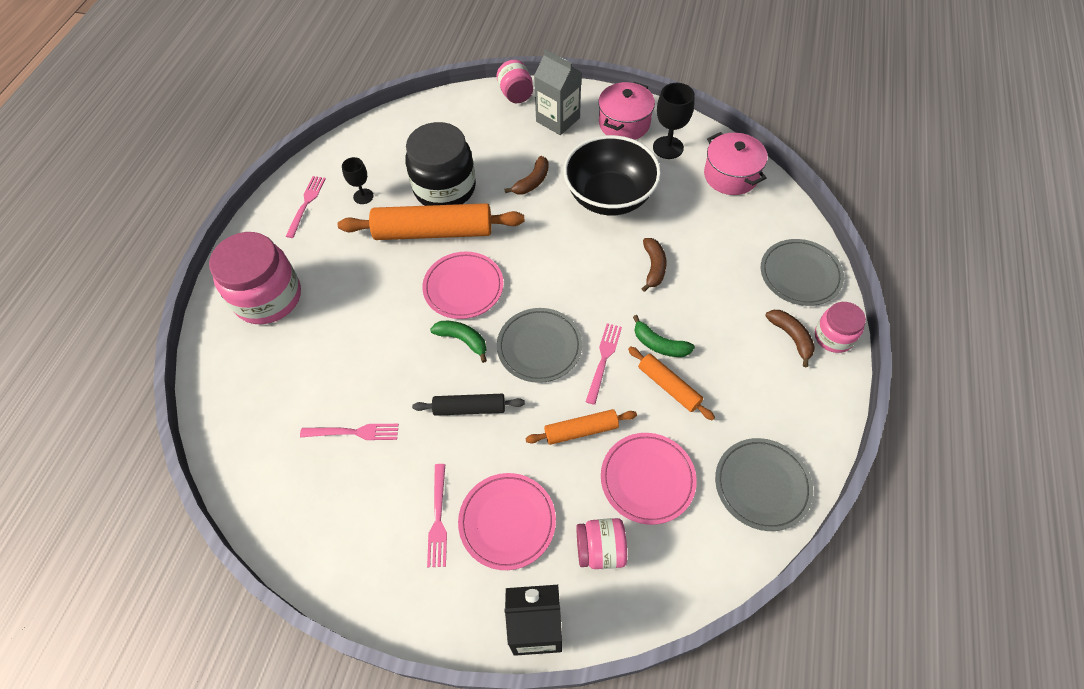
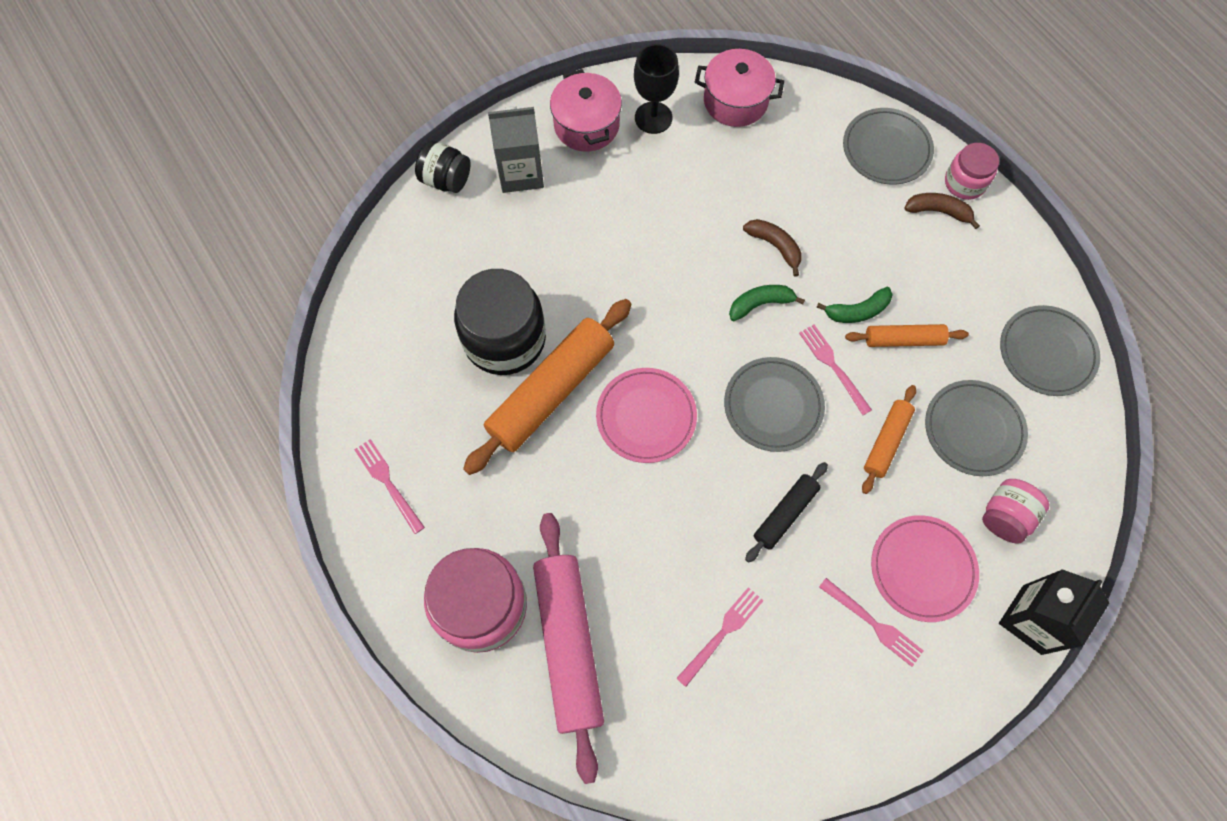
camera: 50 degrees left, 10 degrees up
(278, 356) = (568, 644): none -> pink rolling pin
(363, 196) = (436, 421): black goblet -> none
(462, 340) = (706, 463): green banana -> green banana (760, 304)
(516, 94) = (446, 180): pink jar -> black jar
(532, 182) = (577, 258): brown banana -> none
(609, 197) = (662, 212): black bowl -> none
(647, 479) = (973, 429): pink plate -> grey plate

